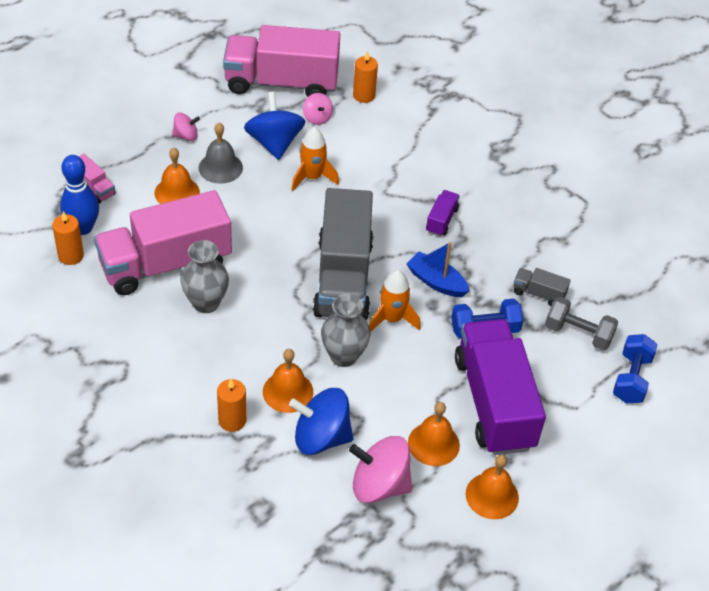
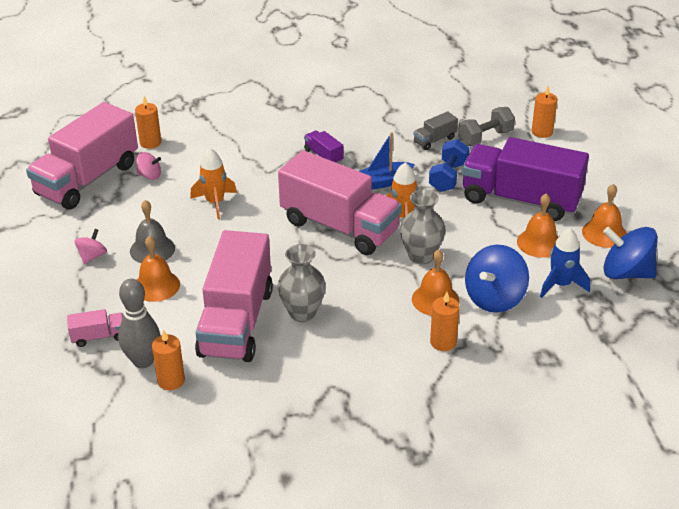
camera: 55 degrees left, 10 degrees down
(83, 228) = (143, 361): blue bowling pin -> grey bowling pin
(274, 143) = (154, 209): blue spinning top -> blue spinning top (626, 273)
(343, 278) = (339, 226): grey truck -> pink truck
(379, 485) = (561, 284): pink spinning top -> blue rocket
(631, 378) = (542, 132): blue dumbbell -> orange candle

